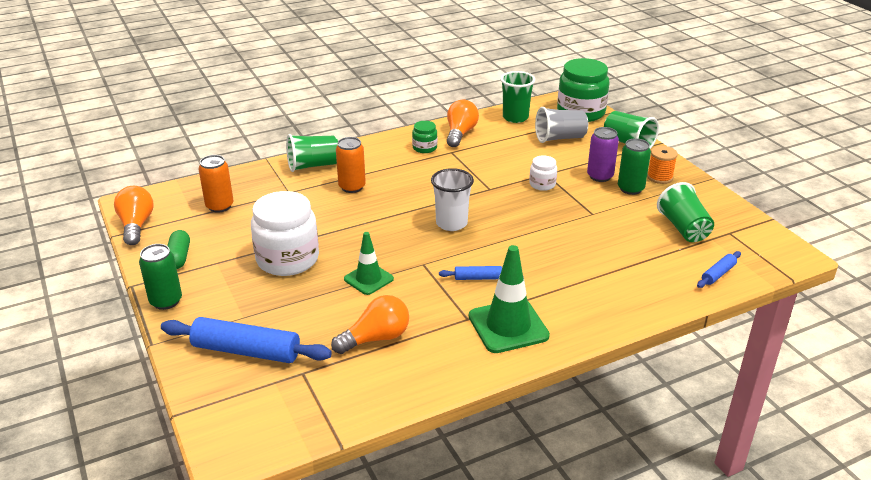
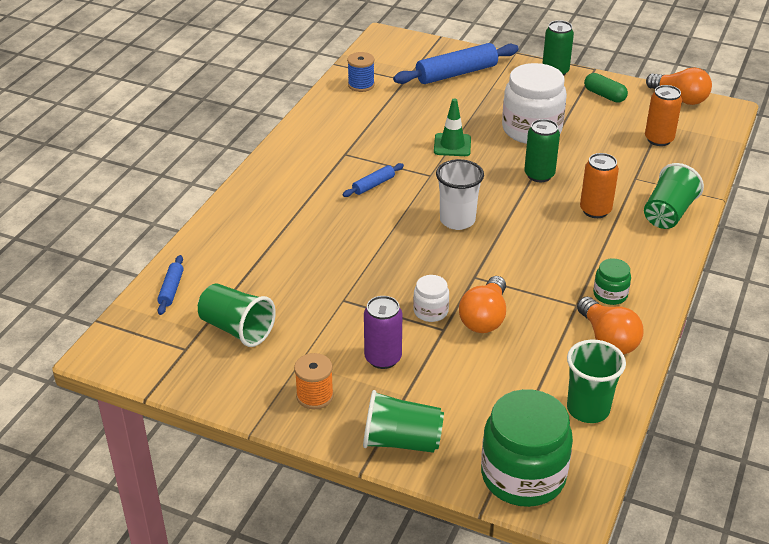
camera: 140 degrees right, 5 degrees up
(353, 391) = (361, 85): none -> blue spool
(376, 338) = (389, 114): orange light bulb -> orange light bulb (484, 318)
(508, 326) = (309, 162): green traffic cone -> none
(560, 138) = (492, 400): grey cup -> none
(630, 189) = (333, 357): green can -> green can (539, 175)

